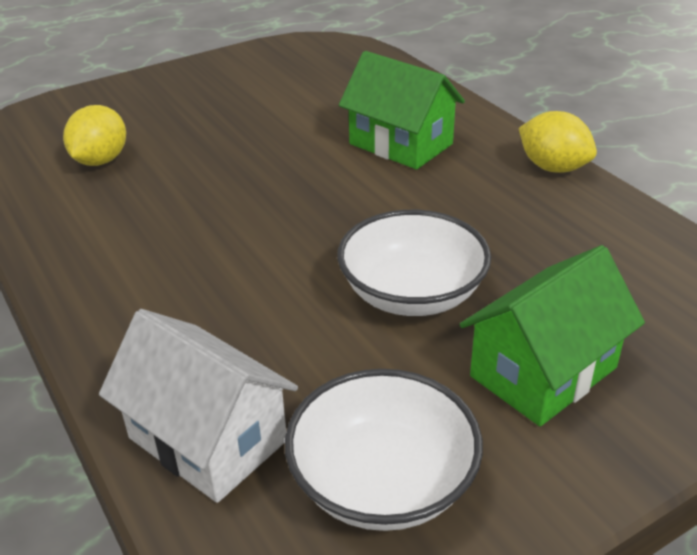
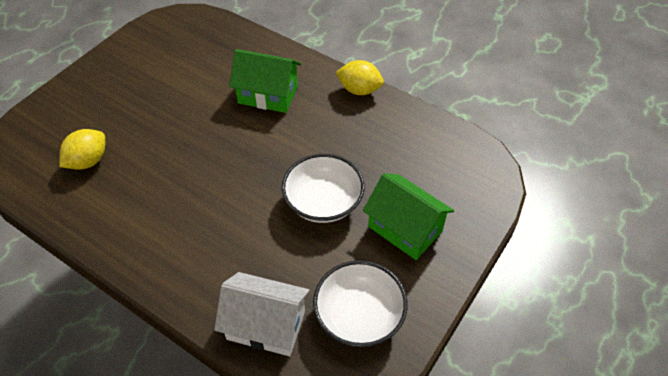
camera: 25 degrees left, 15 degrees up
(100, 160) = (88, 161): yellow lemon -> yellow lemon turned 45 degrees clockwise
(543, 372) = (405, 229): green house -> green house turned 75 degrees counterclockwise

